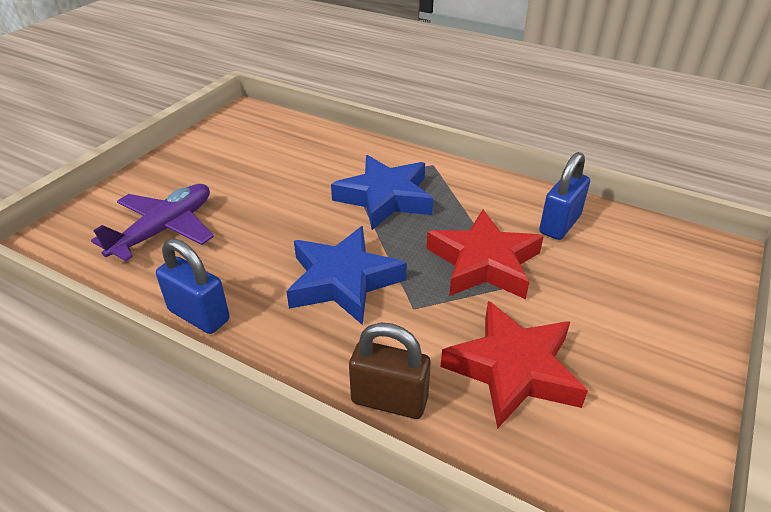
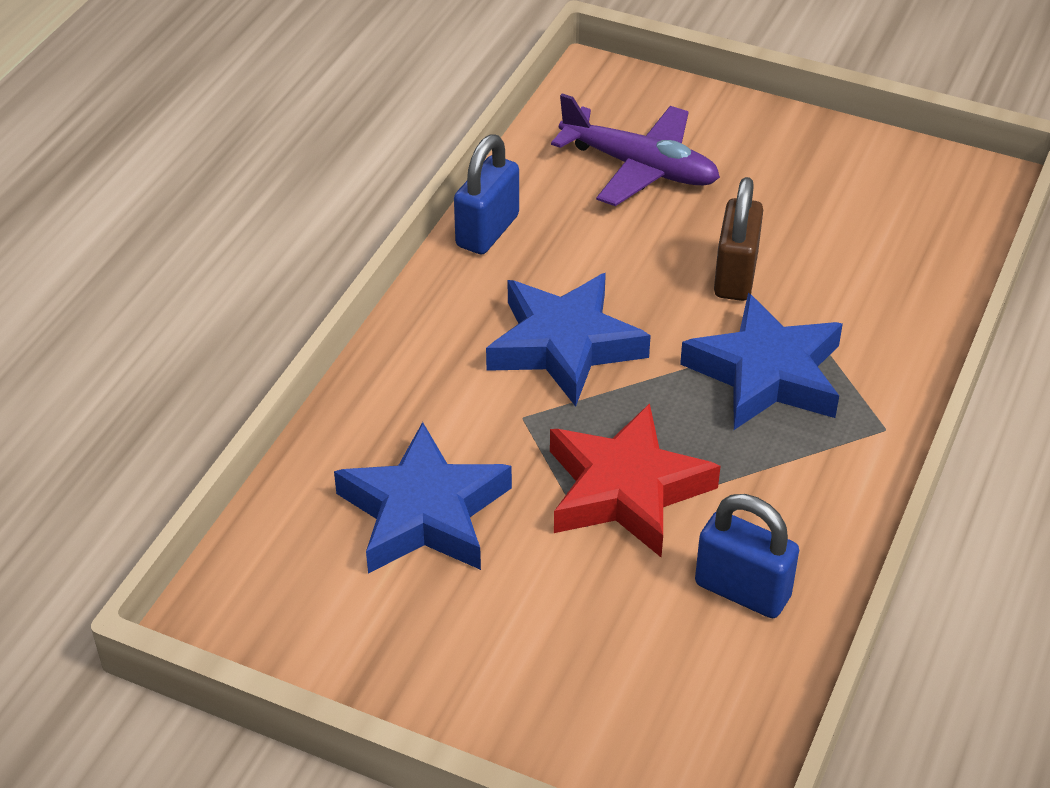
camera: 85 degrees right, 5 degrees up
(389, 400) = (372, 402): brown padlock -> brown padlock (735, 276)
(513, 369) = (424, 512): red star -> blue star

